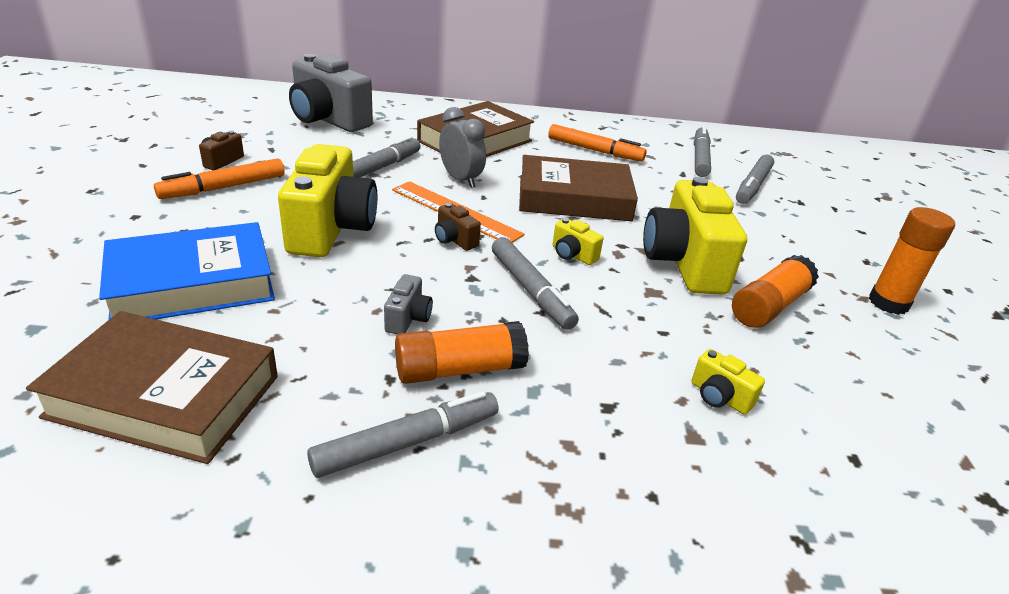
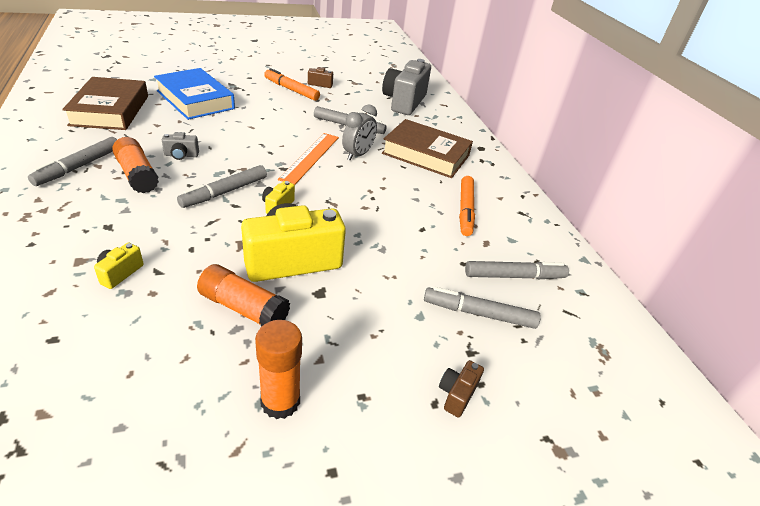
camera: 70 degrees right, 5 degrees up
(331, 229) = (264, 123): yellow camera -> none
(407, 442) = (78, 167): grey marker -> grey marker turned 75 degrees clockwise
(454, 240) = (273, 160): brown camera -> brown camera (457, 394)
(574, 198) = (366, 203): brown book -> none

